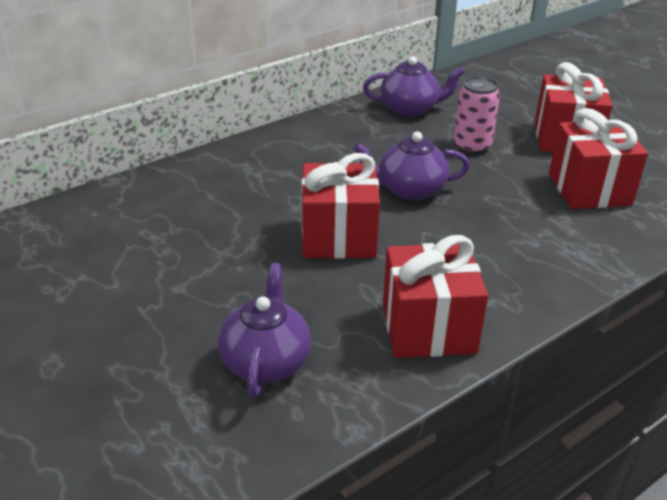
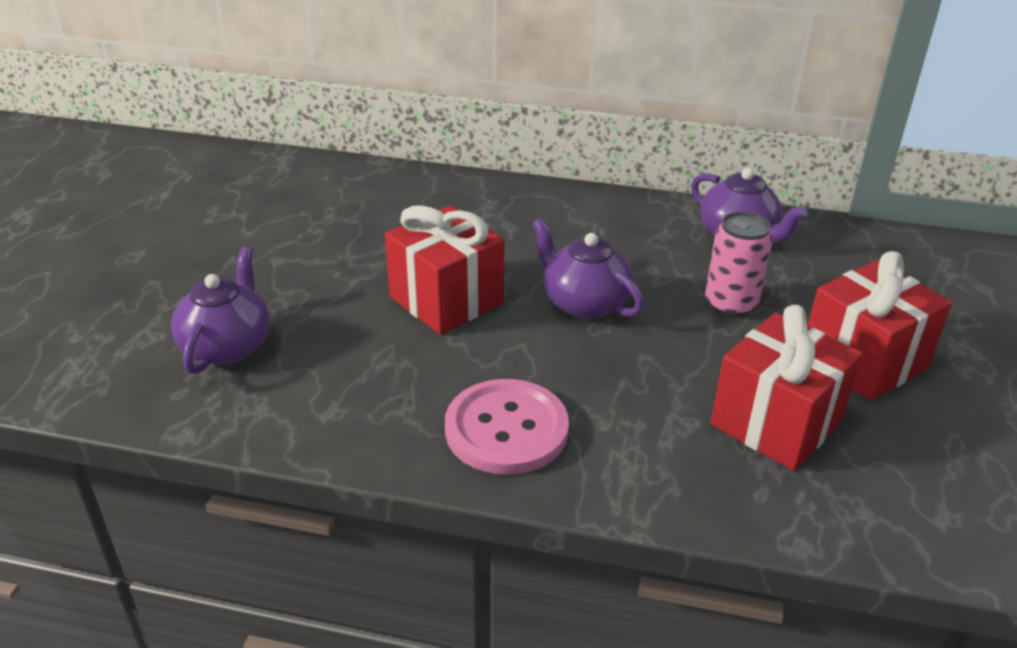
camera: 50 degrees right, 0 degrees up
(266, 361) = (228, 346): purple teapot -> purple teapot turned 45 degrees counterclockwise
(428, 328) = (368, 414): red gift -> none
(503, 279) = (506, 429): none -> pink button

